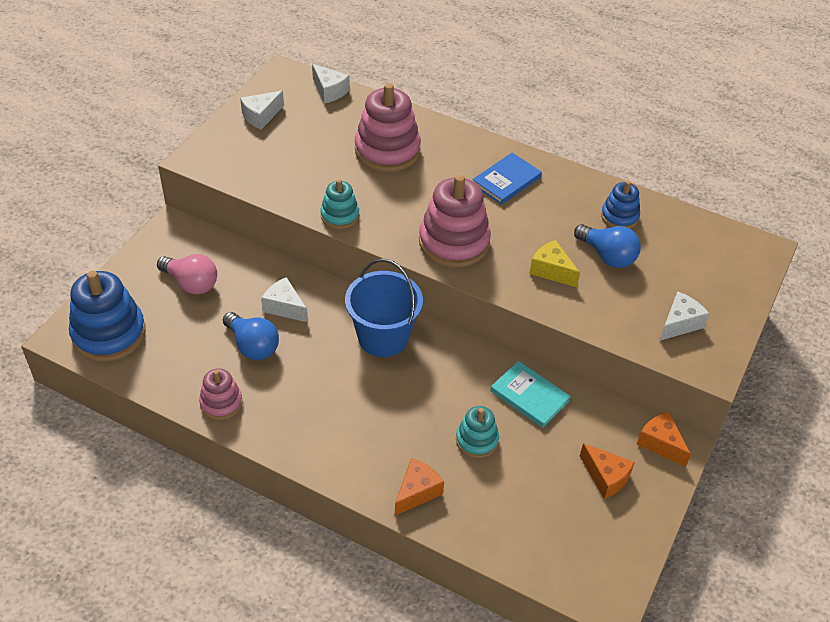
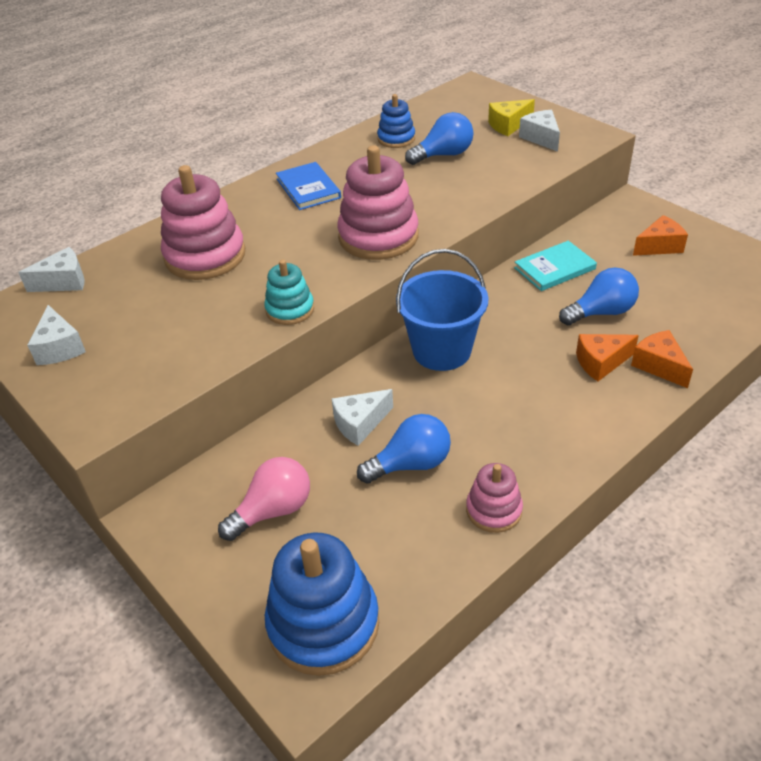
camera: 65 degrees left, 5 degrees down
(477, 440) = (601, 312): turquoise stacking toy -> blue light bulb
(551, 270) = (448, 187): yellow cheese -> yellow cheese (508, 125)
(660, 443) = (628, 210): orange cheese -> orange cheese (601, 363)

